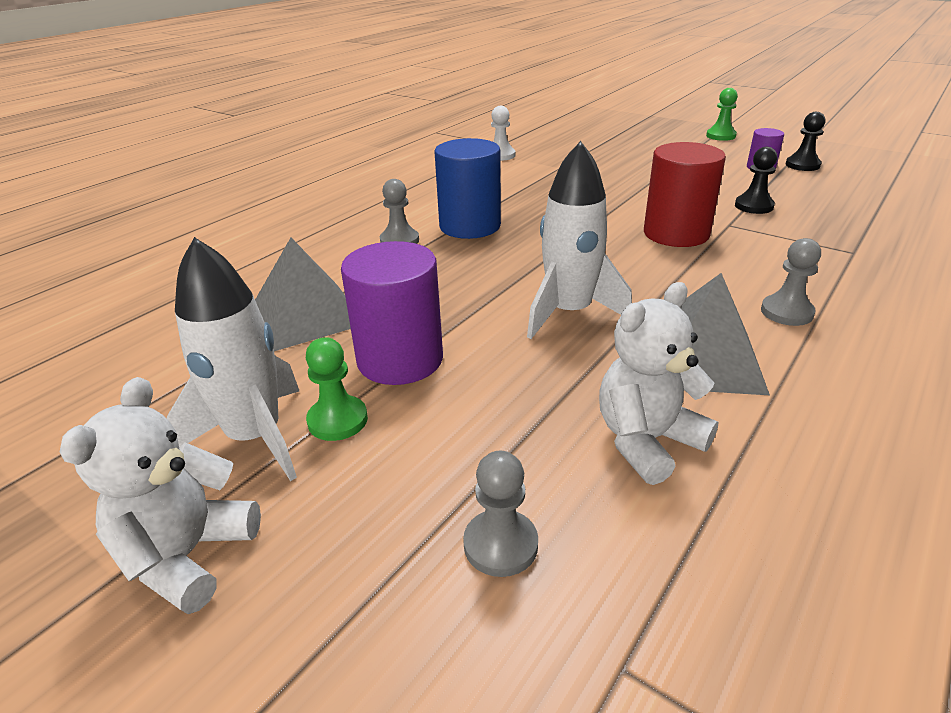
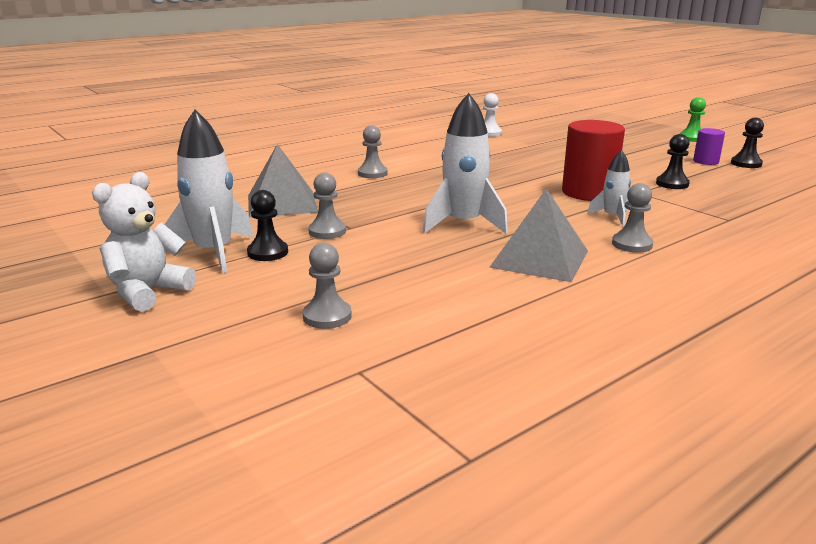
camera: 15 degrees right, 10 degrees down
(337, 420) = (268, 252): green pawn -> black pawn
(400, 359) = (327, 231): purple cylinder -> grey pawn
(470, 226) = (430, 171): blue cylinder -> none
(647, 441) = (460, 290): white teddy bear -> none
(731, 269) = (612, 217): none -> white rocket

